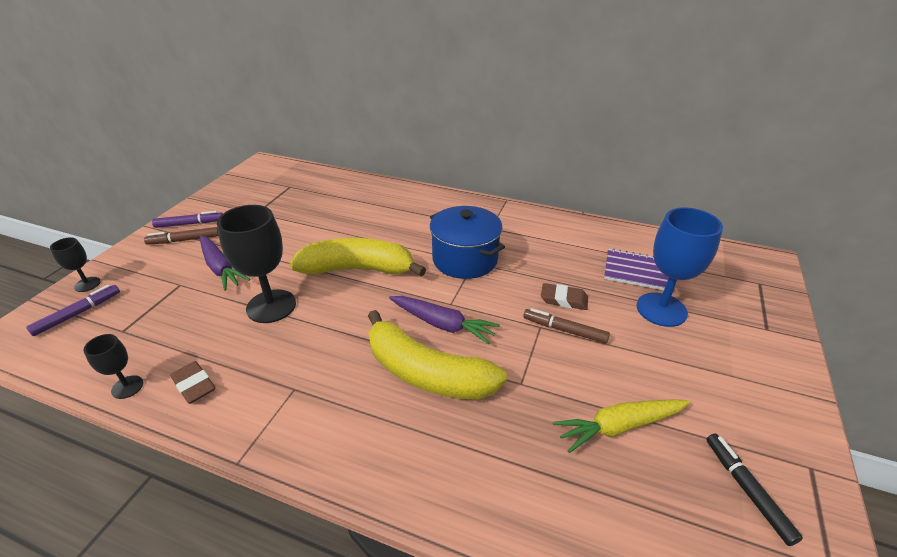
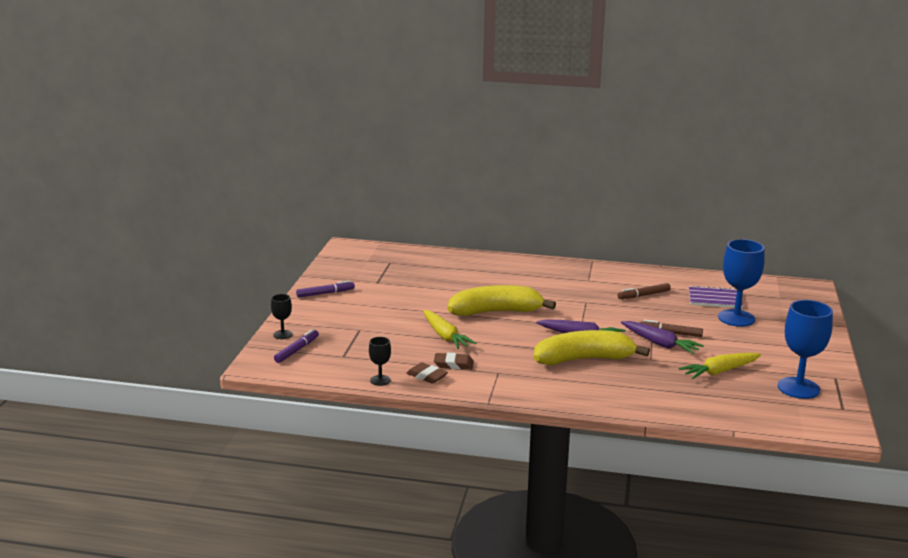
camera: 10 degrees left, 15 degrees down
(184, 240) = (333, 304): brown marker -> brown marker (643, 295)
(221, 268) = (383, 318): purple carrot -> purple carrot (660, 344)
(271, 306) = (445, 336): black goblet -> yellow carrot
(426, 373) = (584, 359): yellow banana -> yellow banana turned 150 degrees clockwise
(465, 259) = (578, 301): blue pot -> none
(563, 300) = (664, 318): brown eraser -> brown eraser (453, 364)
(746, 490) = (798, 388): black marker -> blue goblet

